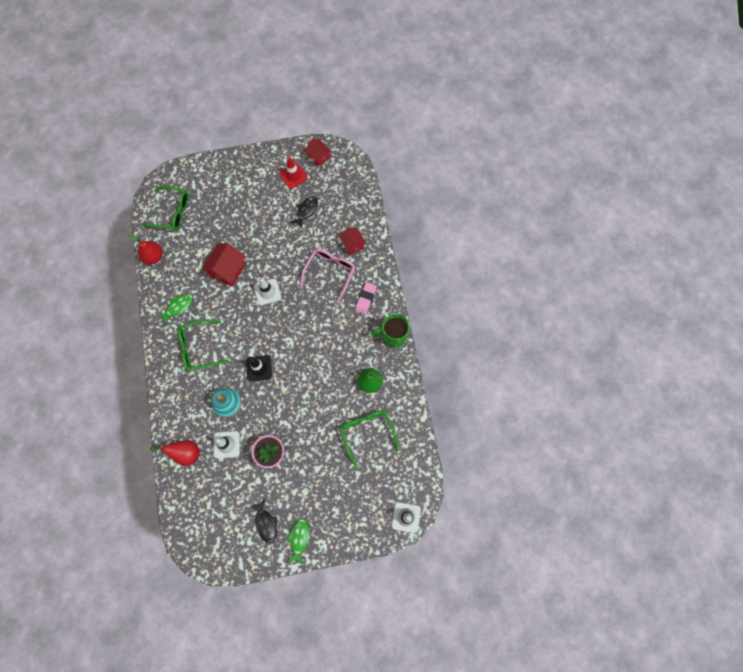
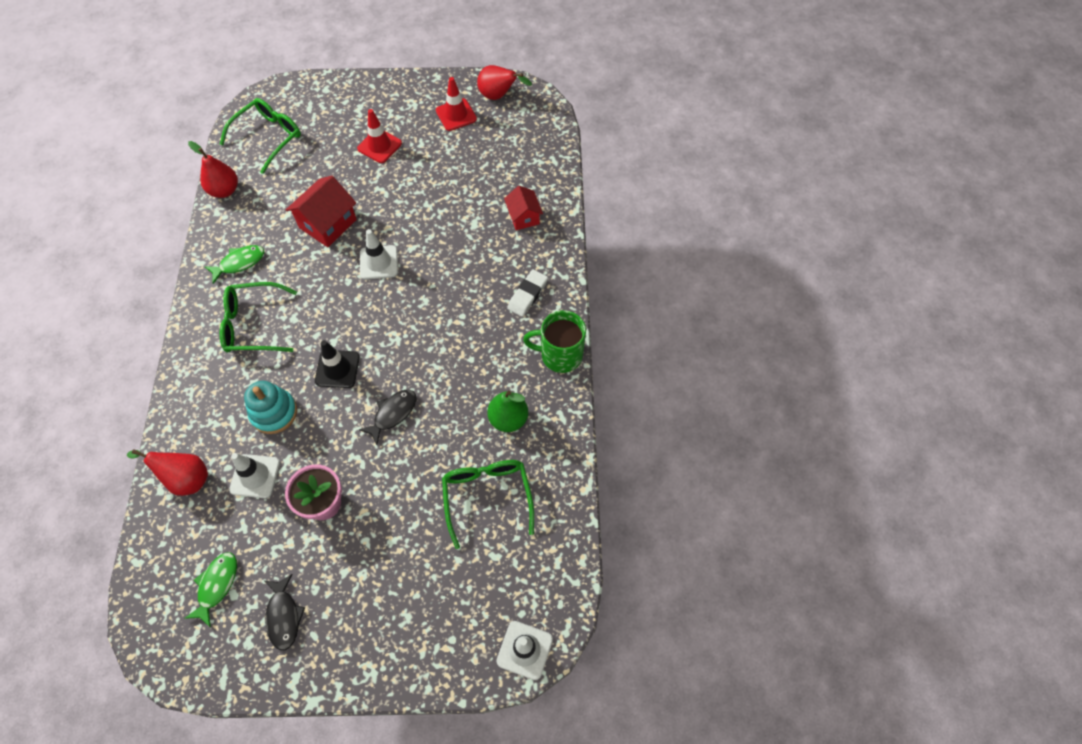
camera: 10 degrees right, 10 degrees down
(172, 212) = (269, 137): green glasses -> green glasses turned 75 degrees counterclockwise
(248, 207) = (379, 146): none -> red traffic cone
(299, 538) = (333, 653): green fish -> green fish (216, 585)
(306, 211) = (464, 162): black fish -> black fish (393, 414)
(319, 157) = (499, 96): red house -> red pear
(330, 272) = (481, 250): pink glasses -> none
(366, 299) = (527, 295): pink eraser -> white eraser

